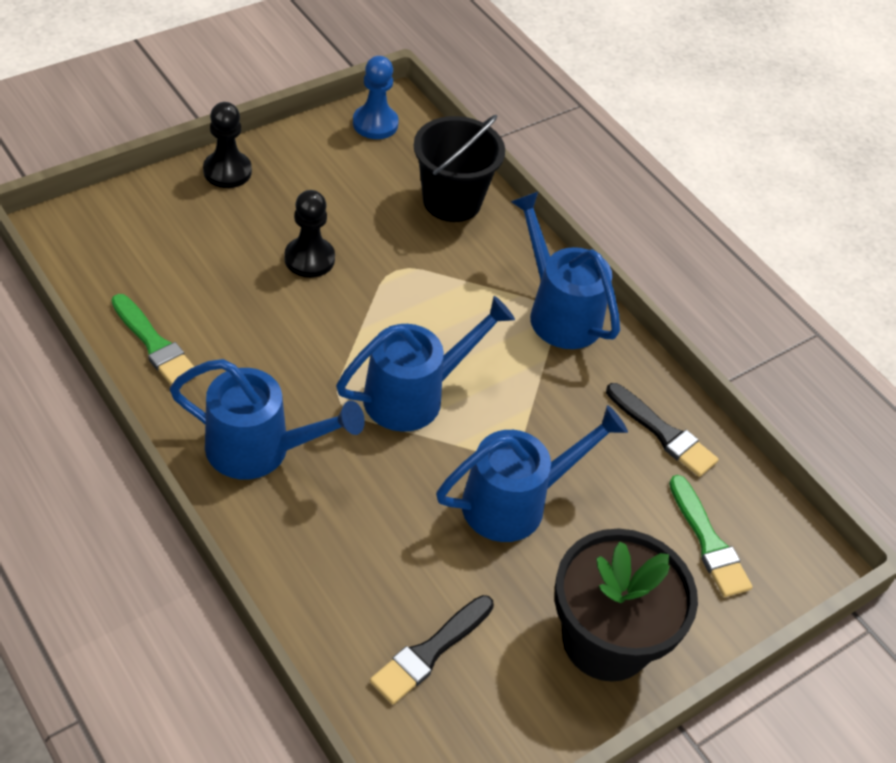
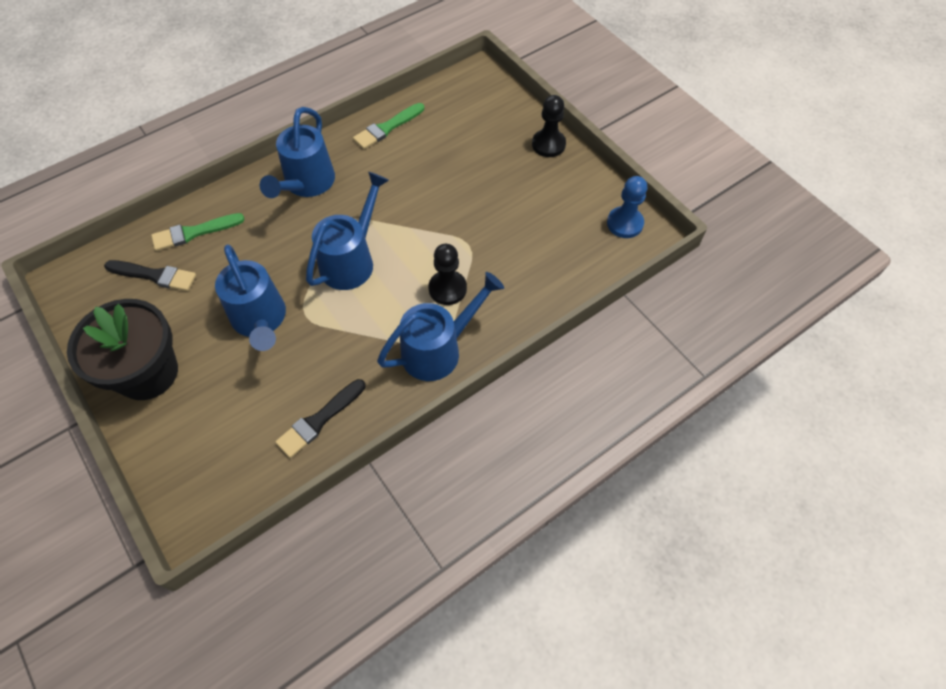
camera: 95 degrees right, 10 degrees up
(309, 259) = (471, 195): black pawn -> black pawn (447, 289)
(415, 395) = (352, 260): blue watering can -> blue watering can turned 120 degrees counterclockwise
(430, 652) = (154, 275): black brush -> black brush turned 150 degrees clockwise
(452, 201) = (548, 276): black bucket -> none
(708, 542) = (218, 446): green brush -> green brush (194, 232)

